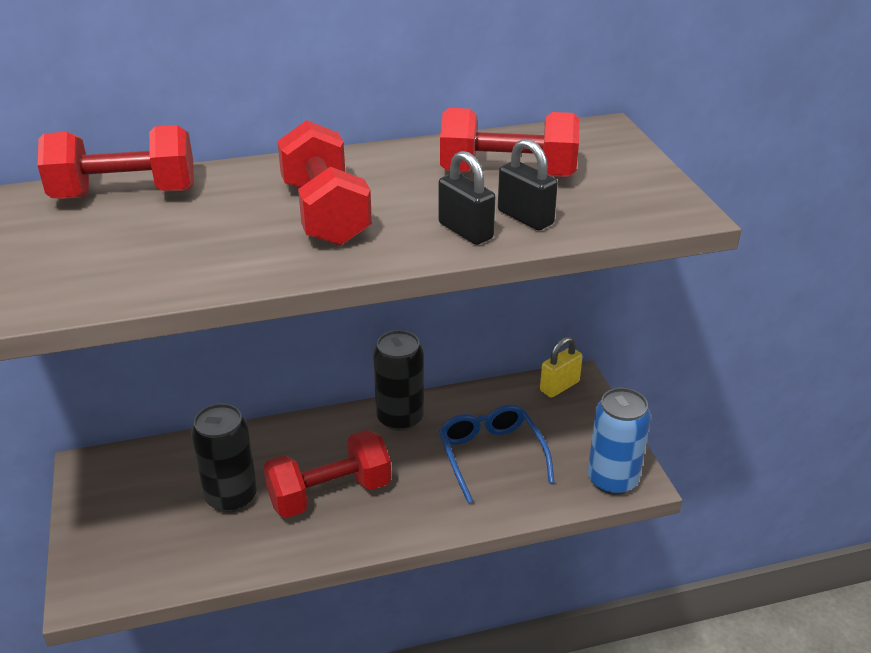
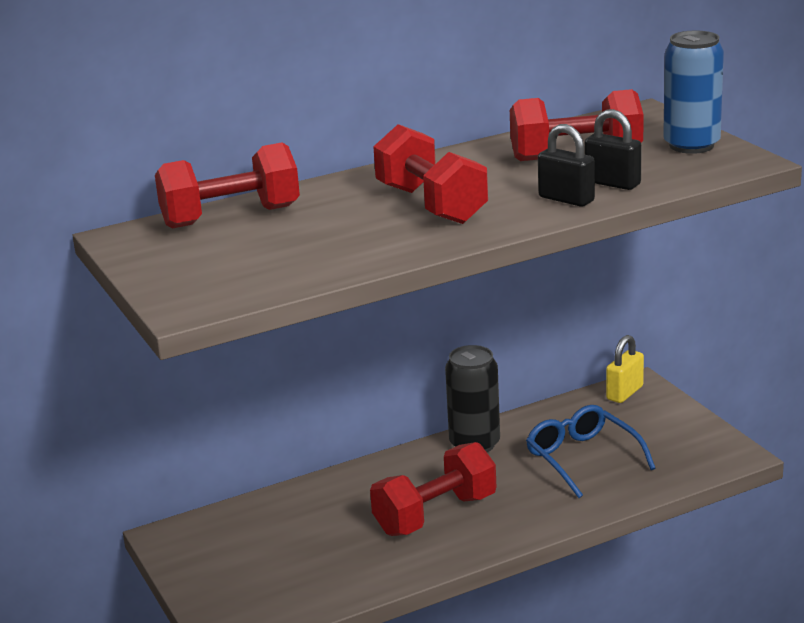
camera: 10 degrees left, 10 degrees down
(231, 496) = (335, 534): black can -> none
(612, 480) = (710, 457): blue can -> blue can (691, 145)

